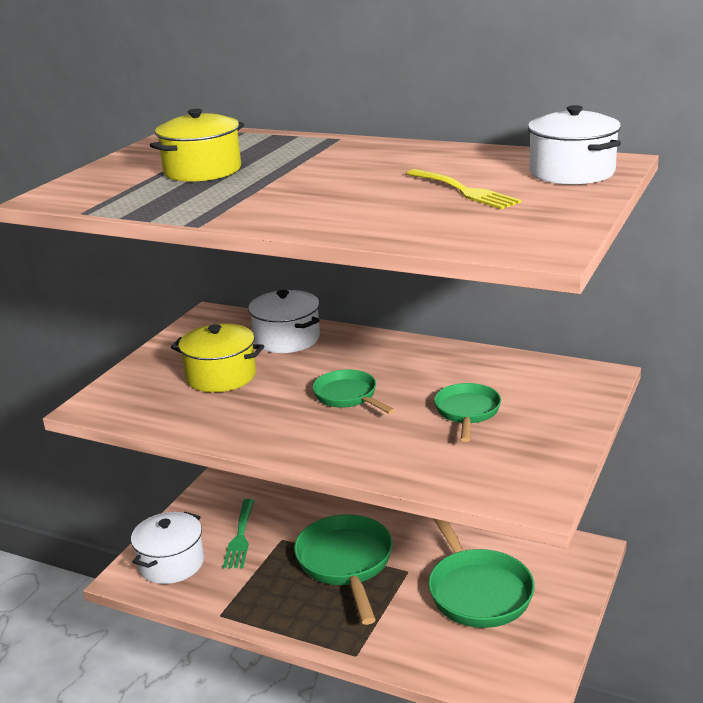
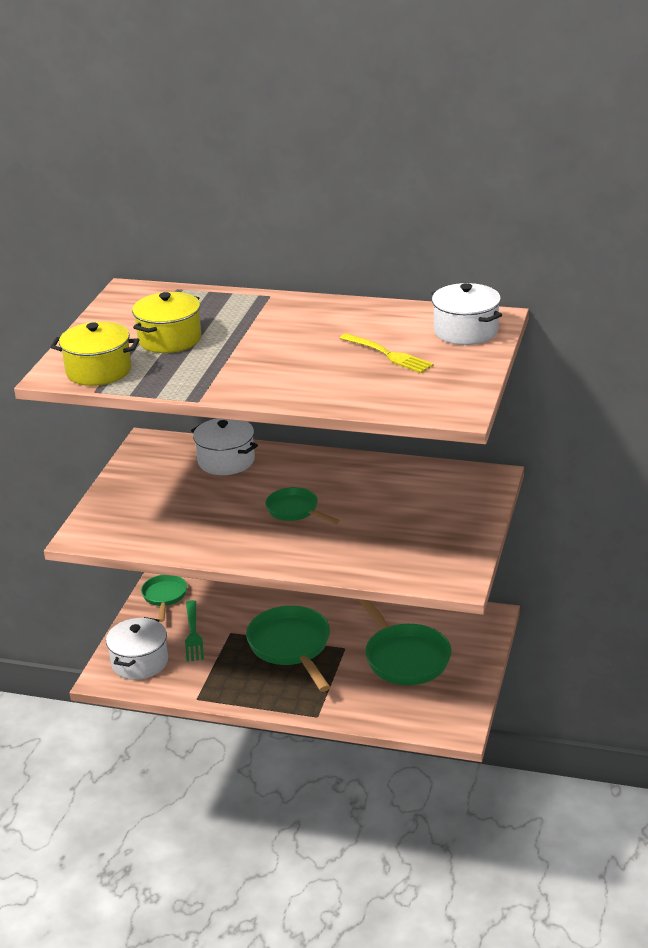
camera: 10 degrees left, 5 degrees up
(221, 376) = (182, 500): yellow pot -> yellow pot (99, 371)
(467, 412) = (394, 517): green pan -> green pan (164, 597)

